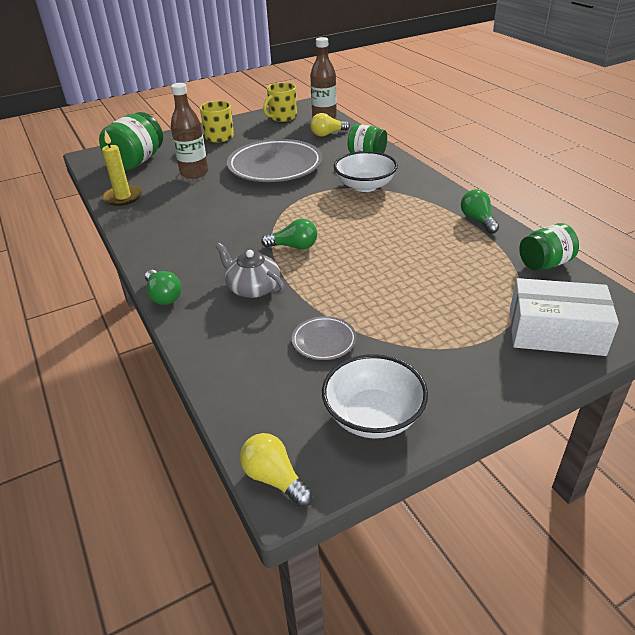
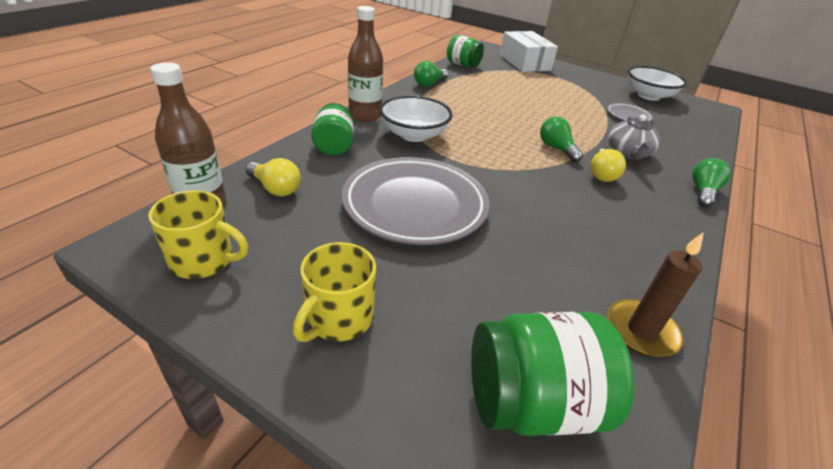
camera: 125 degrees left, 0 degrees up
(123, 197) = (641, 331): yellow candle -> brown candle
(194, 173) = (499, 281): brown bottle -> brown bottle (365, 116)
(274, 478) = (718, 111): yellow light bulb -> yellow light bulb (601, 174)

